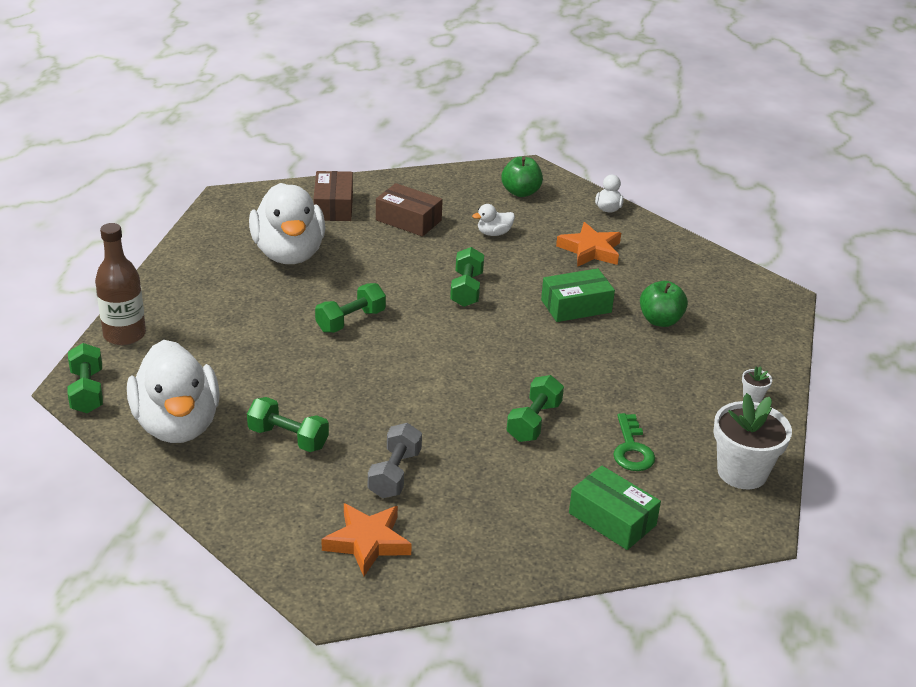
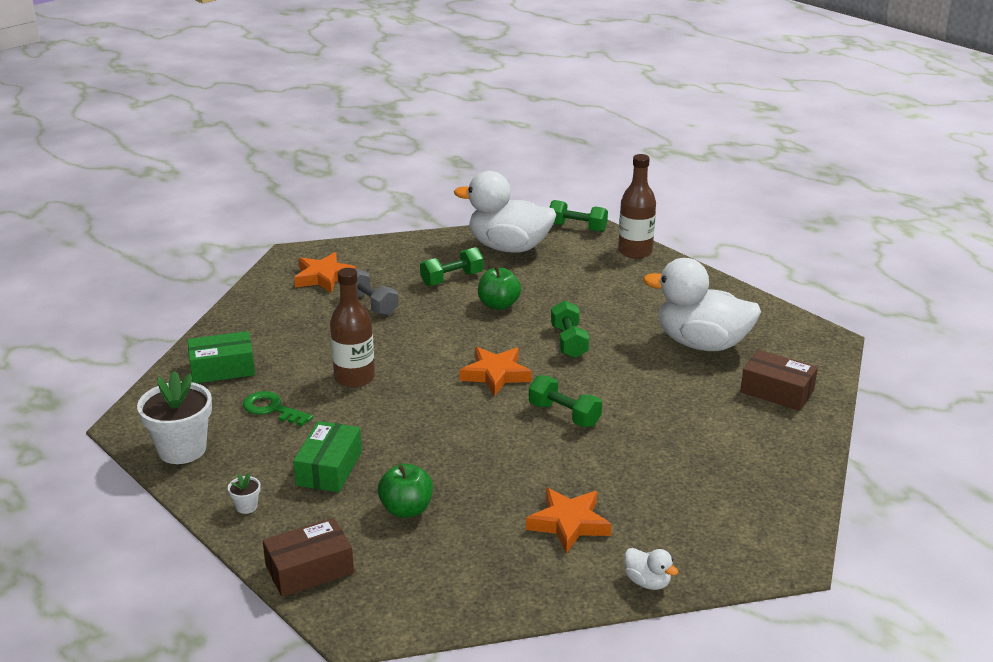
camera: 125 degrees right, 5 degrees down
(408, 220) = (719, 426): brown box -> brown box (309, 569)
(444, 343) = (495, 374): none -> orange star
(494, 233) = (653, 471): white duck -> none
(521, 192) = (732, 527): green apple -> green apple (498, 305)
(534, 422) = (354, 378): green dumbbell -> brown bottle
(576, 306) = (480, 467): green box -> green box (329, 468)

